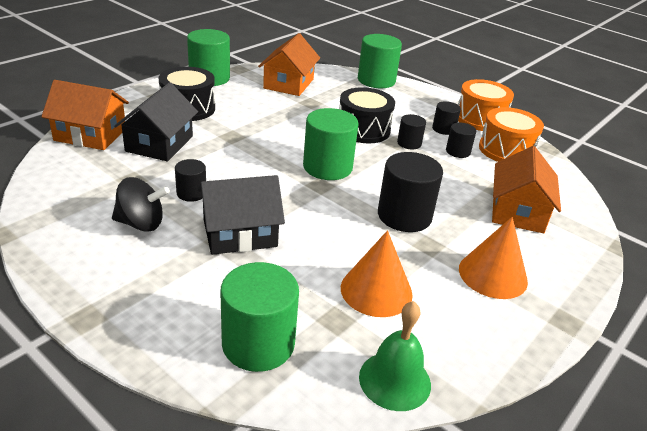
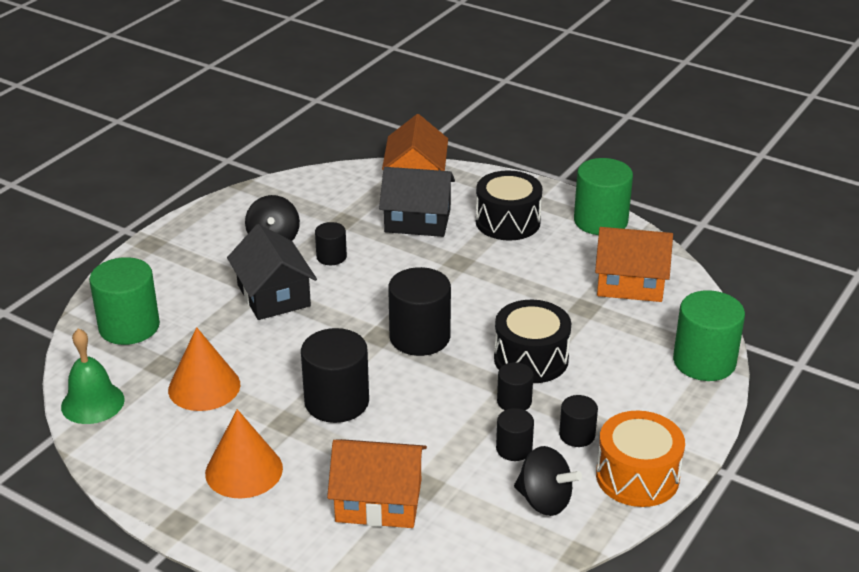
camera: 85 degrees right, 0 degrees up
(327, 167) = (419, 337): green cylinder -> black cylinder
(506, 150) = (544, 501): orange drum -> black spinning top

